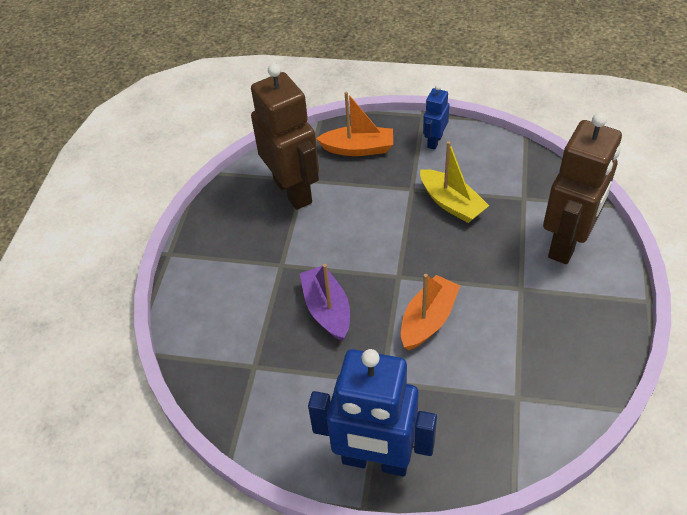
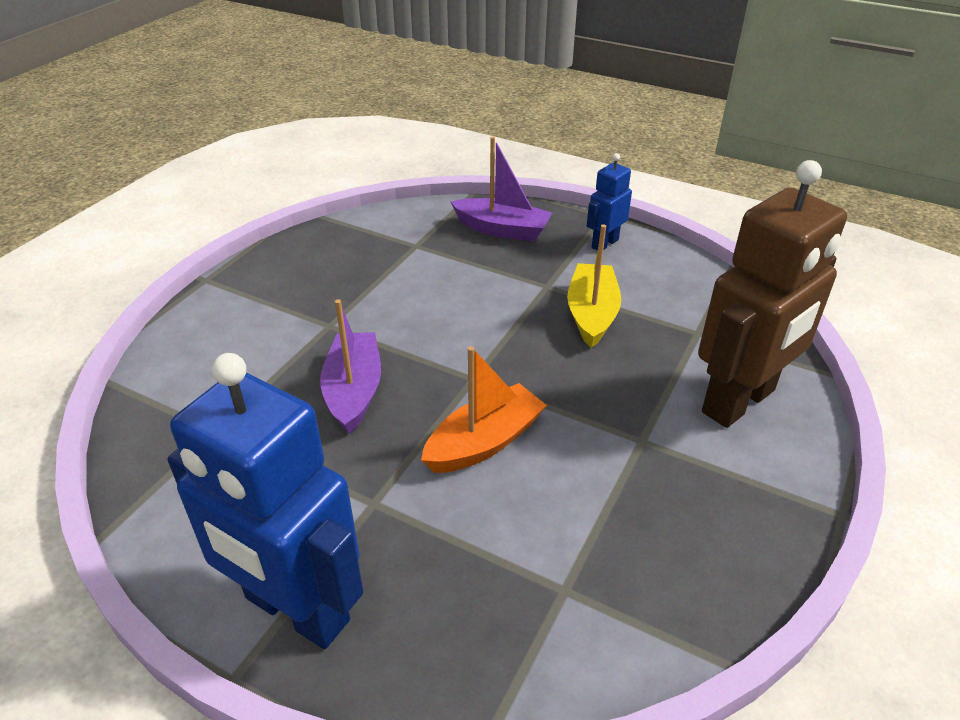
camera: 15 degrees right, 10 degrees down
(293, 191) = (395, 253): brown robot -> none
(358, 149) = (502, 230): orange boat -> purple boat
(451, 203) = (592, 314): yellow boat -> yellow boat turned 150 degrees counterclockwise

